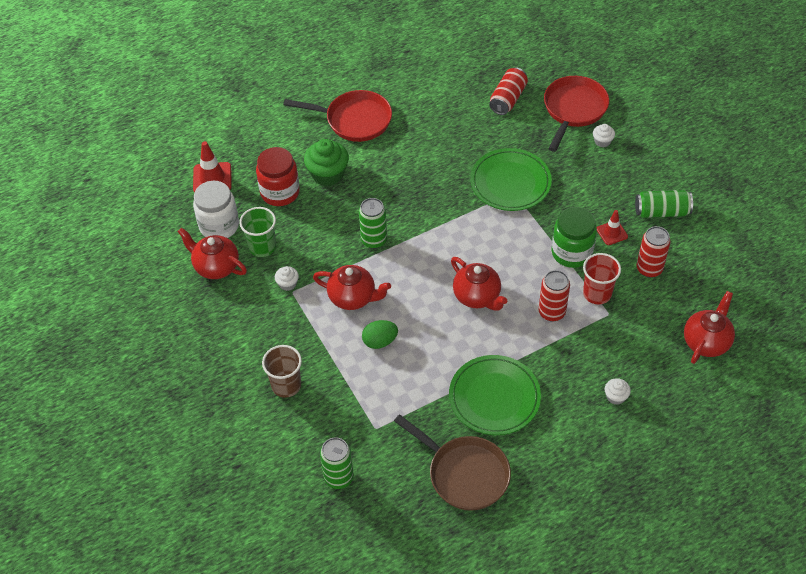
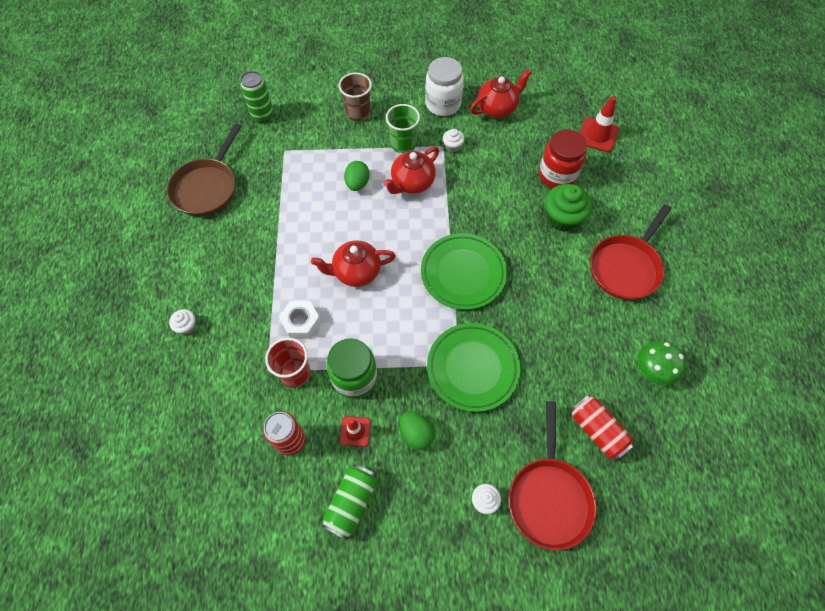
camera: 115 degrees right, 10 degrees up
(219, 226) = (539, 123): white jar -> white jar (443, 104)
(262, 247) = (501, 143): green cup -> green cup (403, 144)
(374, 240) = (464, 221): green can -> none
(438, 82) = (653, 370): none -> green mushroom
(464, 474) = (207, 187): brown pan -> brown pan turned 45 degrees counterclockwise
(494, 397) = (252, 237): green plate -> green plate (463, 273)
(552, 312) = (301, 322): red can -> white nut
(573, 110) = (549, 497): red pan -> red pan turned 45 degrees clockwise
(586, 196) = (416, 434): none -> green egg
(706, 341) = (179, 441): red teapot -> none

